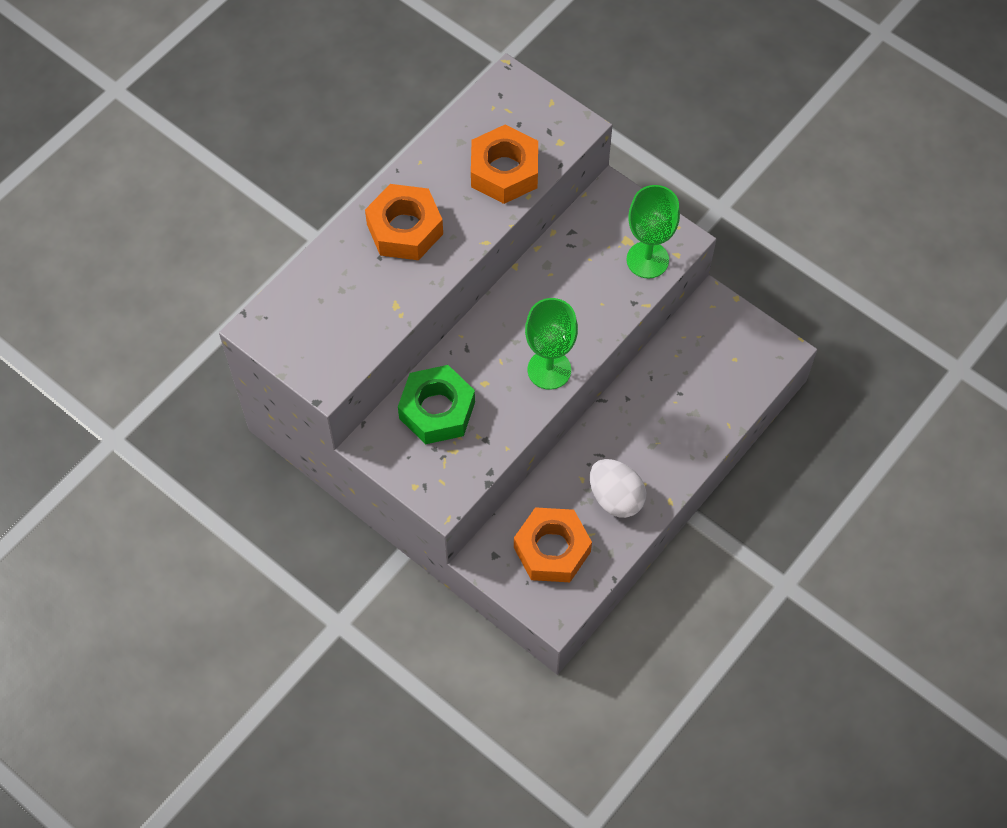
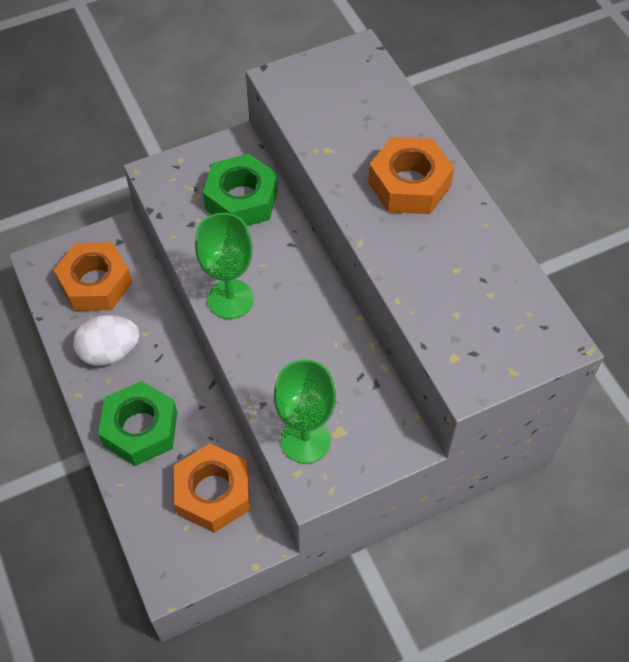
camera: 115 degrees right, 5 degrees down
(504, 171) = (439, 291): orange nut -> orange nut (213, 493)
(673, 434) = (140, 429): none -> green nut

